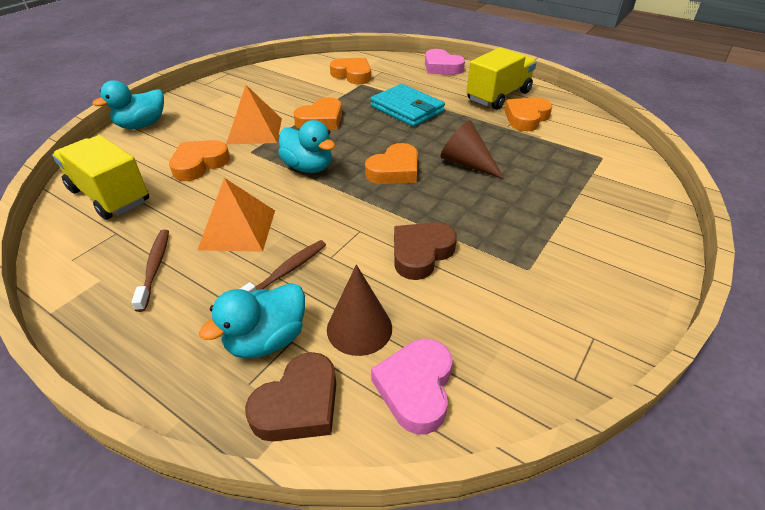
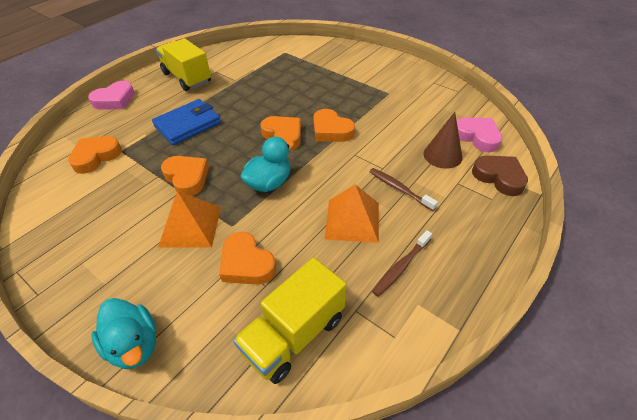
camera: 85 degrees left, 5 degrees up
(155, 268) = (401, 267): brown toothbrush -> brown toothbrush turned 45 degrees counterclockwise
(266, 340) = (459, 193): turquoise duck -> none
(407, 109) = (188, 125): turquoise wallet -> blue wallet
(416, 388) = (477, 137): pink heart -> pink heart turned 150 degrees counterclockwise
(421, 253) = (377, 129): brown heart -> none
(467, 163) = (281, 102): brown cone -> none
(526, 118) = (226, 71): orange heart -> orange heart (331, 130)

